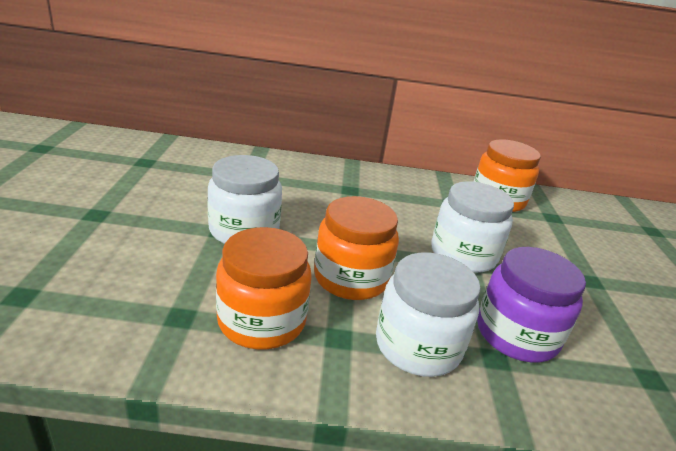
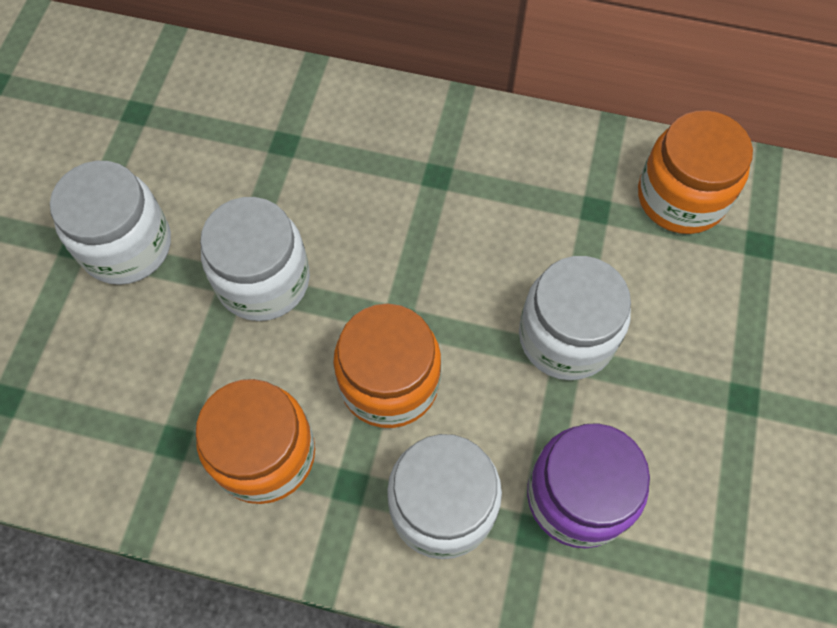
camera: 15 degrees right, 35 degrees up
(137, 214) = (126, 245): none -> white jar

